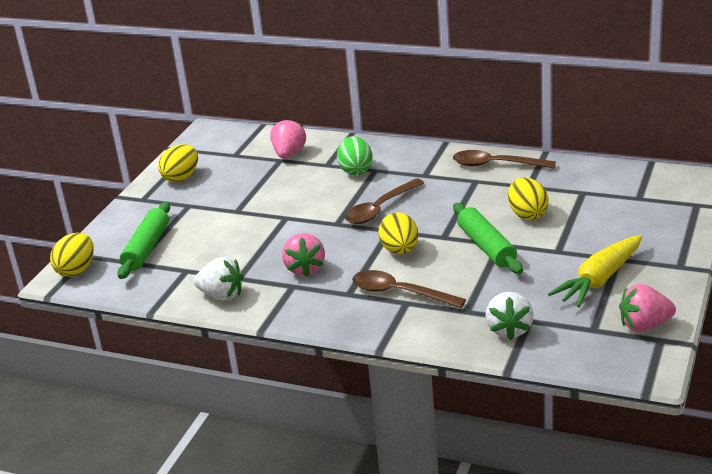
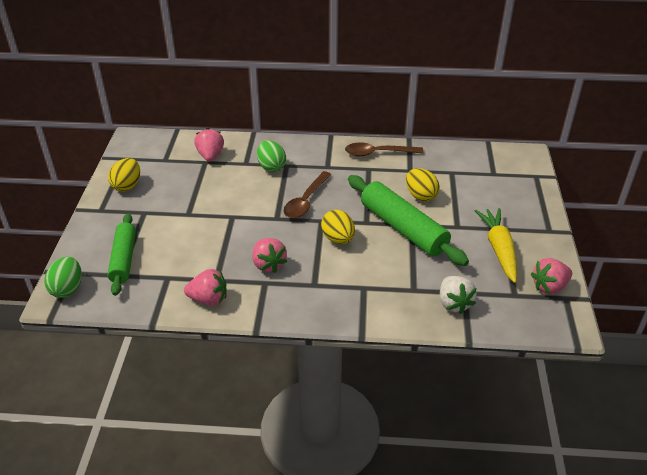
camera: 20 degrees left, 10 degrees up
(76, 270) = (67, 289): yellow egg -> green egg
(222, 295) = (209, 299): white strawberry -> pink strawberry
(400, 293) = (355, 279): brown spoon -> none
(486, 247) = (403, 228): green rolling pin -> green rolling pin, size x1.52
(599, 280) = (499, 249): yellow carrot -> yellow carrot turned 150 degrees clockwise

